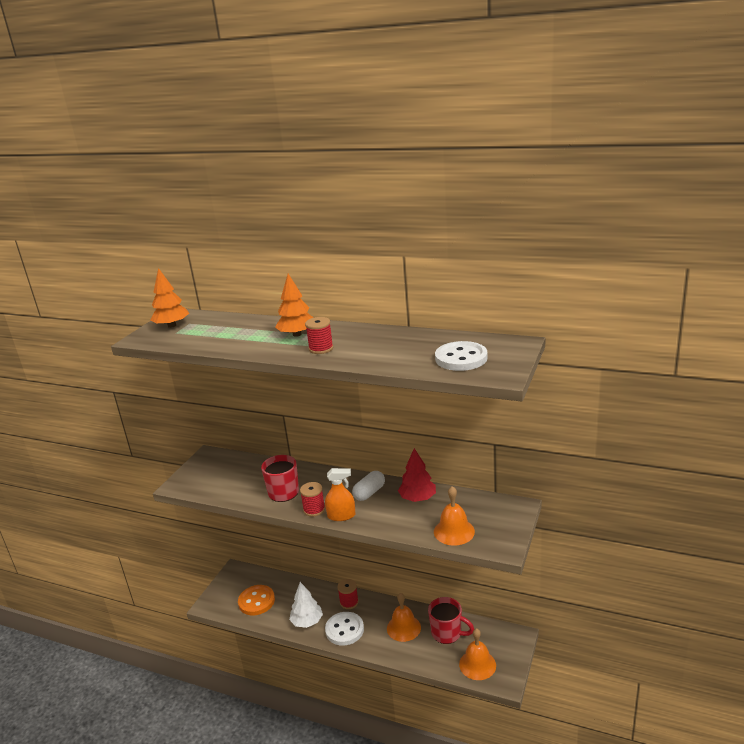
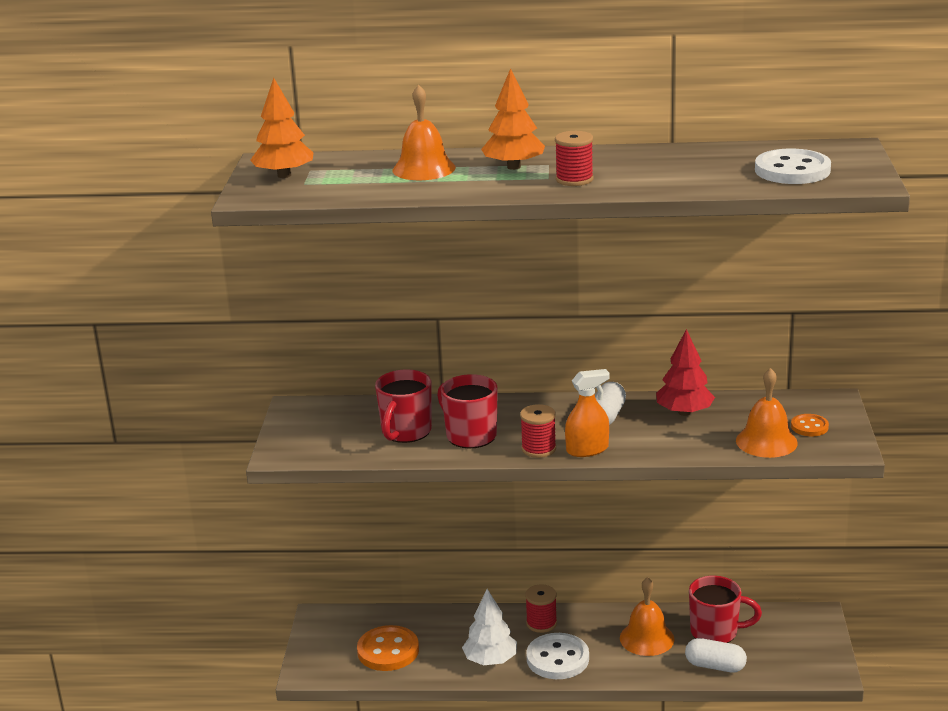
camera: 20 degrees left, 0 degrees up
(251, 483) = (405, 432): none -> red mug
(434, 659) = (715, 666): none -> white capsule
(477, 664) = (781, 660): orange bell -> orange bell (424, 169)
(489, 525) = (809, 427): none -> orange button

